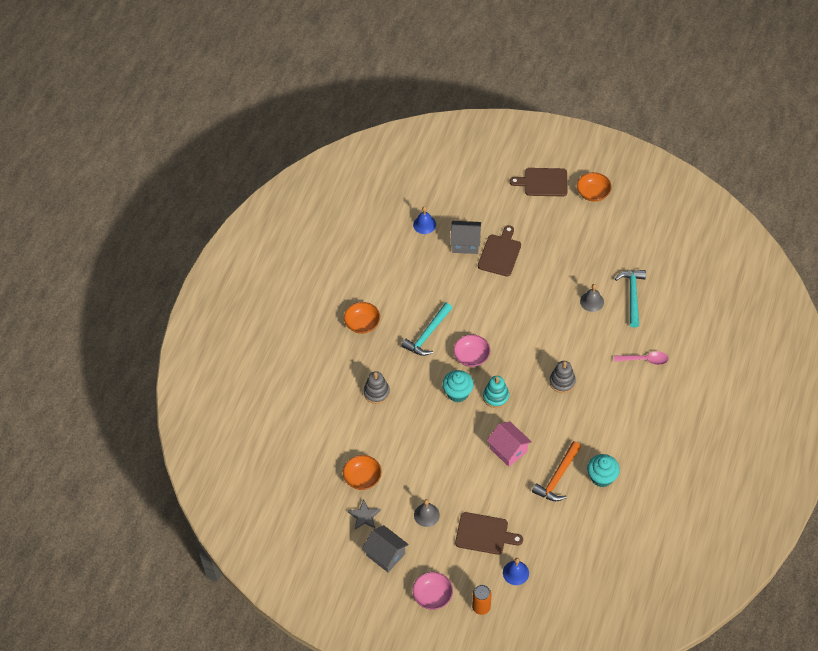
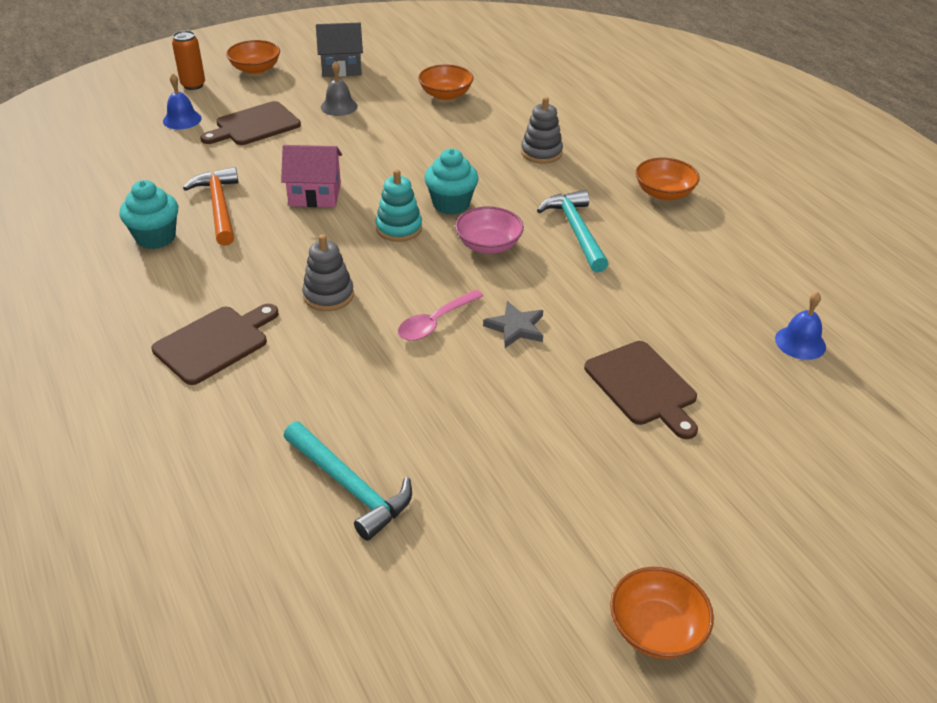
camera: 130 degrees right, 15 degrees down
(364, 516) = (401, 76): grey star -> grey star (515, 327)
(432, 596) = (255, 69): pink bowl -> orange bowl
(465, 243) = (709, 361): grey house -> none
(543, 182) = (765, 565): brown cutting board -> brown cutting board (215, 343)
(592, 301) = (410, 425): grey bell -> none
(645, 360) = (224, 404): pink spoon -> pink spoon (435, 322)

